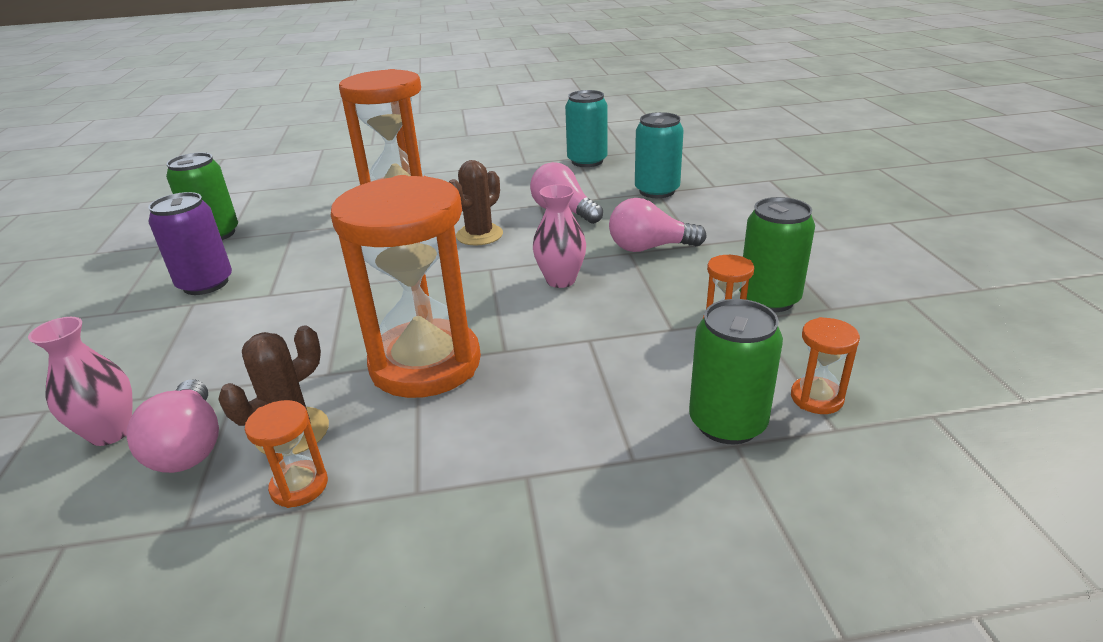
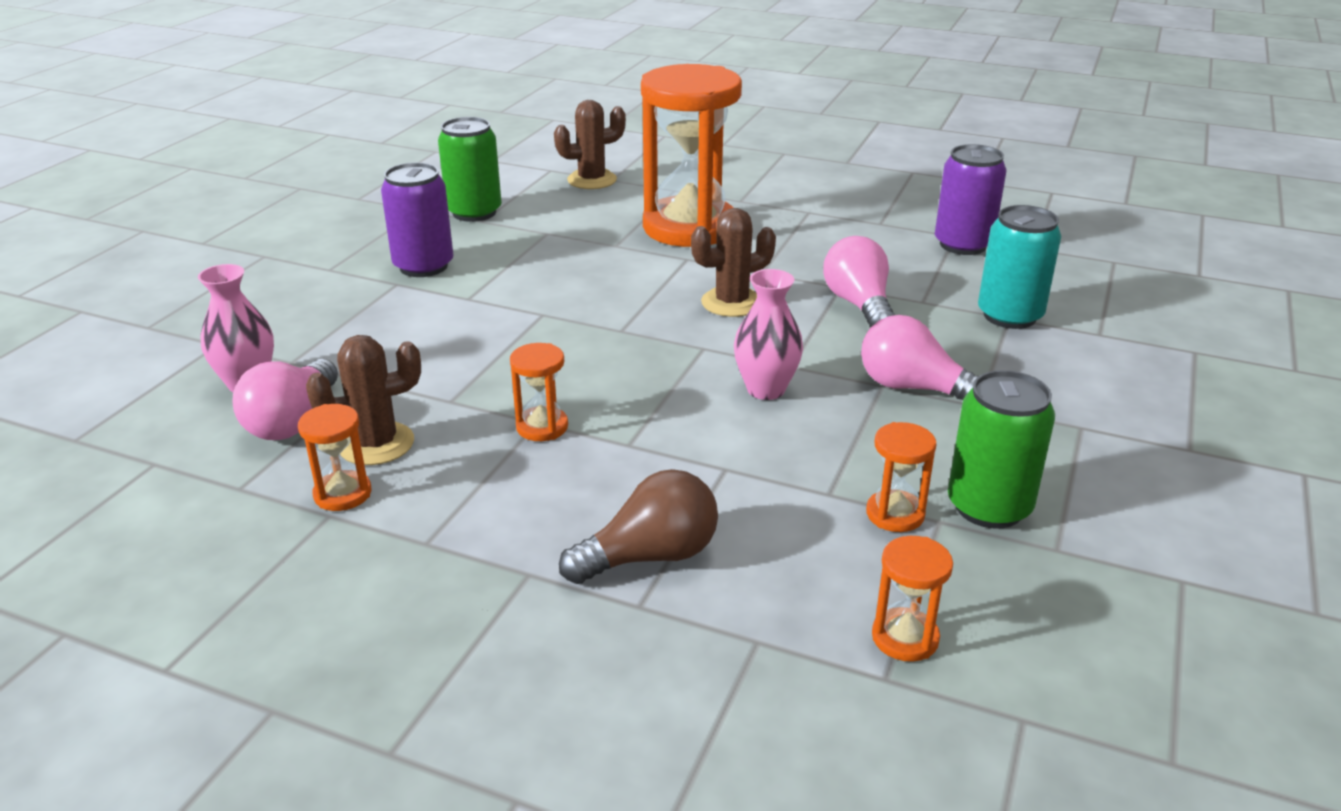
camera: 30 degrees right, 0 degrees up
(294, 188) = (592, 180): none -> brown cactus
(425, 364) = (542, 427): orange hourglass -> orange hourglass, size x0.41
(587, 161) = (963, 245): turquoise can -> purple can
(603, 421) = (650, 556): none -> brown light bulb
(727, 423) = (773, 616): green can -> none

